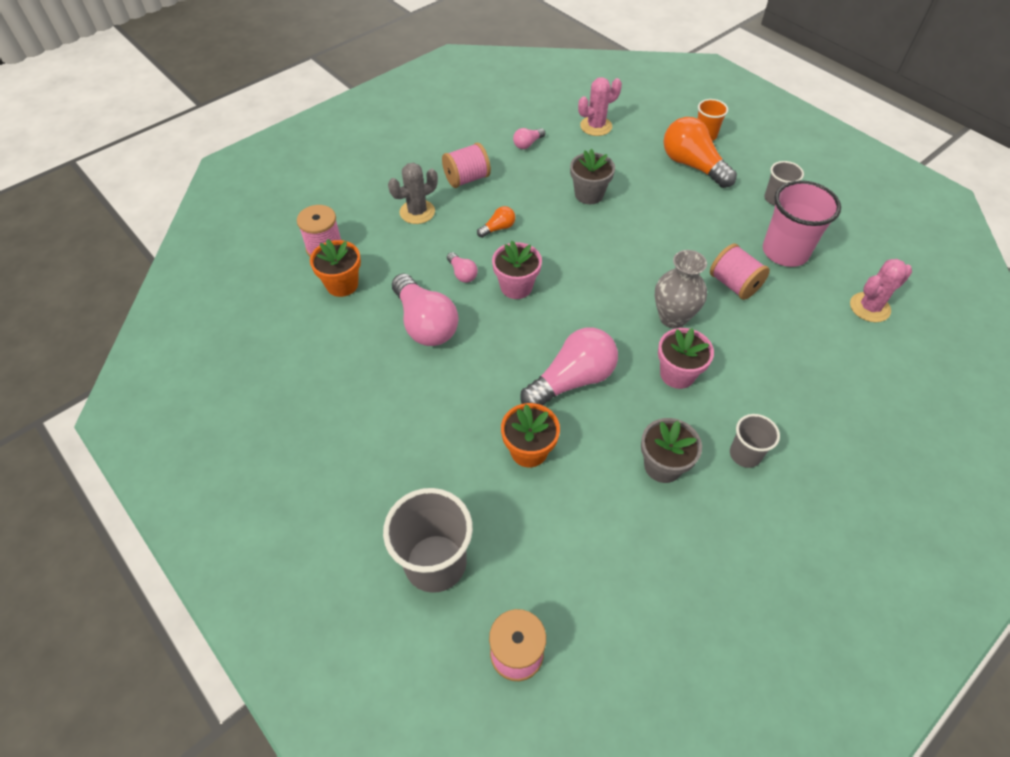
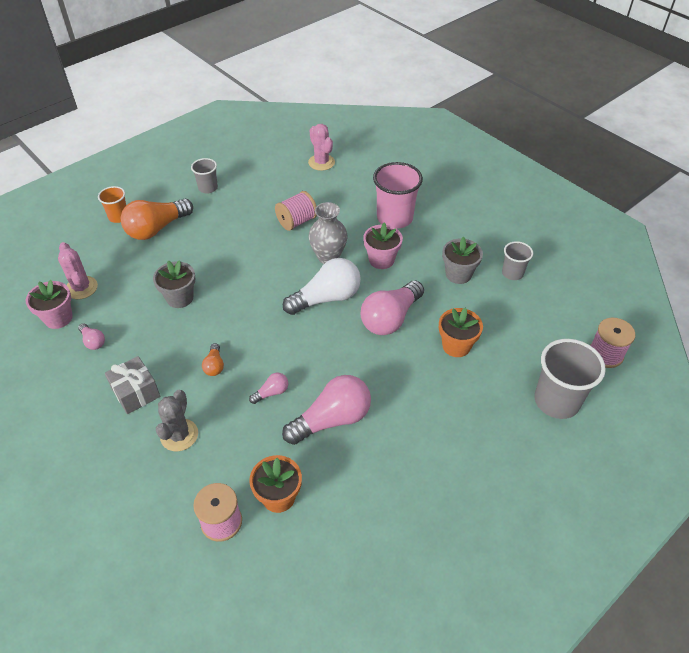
camera: 90 degrees left, 5 degrees down
(417, 212) = (179, 435): grey cactus -> grey cactus turned 45 degrees clockwise
(466, 179) = (136, 393): pink spool -> grey gift
(498, 228) = (214, 365): orange light bulb -> orange light bulb turned 150 degrees counterclockwise
(516, 287) = (291, 352): pink flower pot -> pink flower pot (58, 318)
(572, 380) = (390, 318): pink light bulb -> pink light bulb turned 105 degrees counterclockwise
(600, 317) = (326, 298): none -> white light bulb
(745, 454) = (444, 235): grey cup -> grey cup (512, 273)
(785, 252) = (266, 192): pink cup -> pink cup (394, 218)

